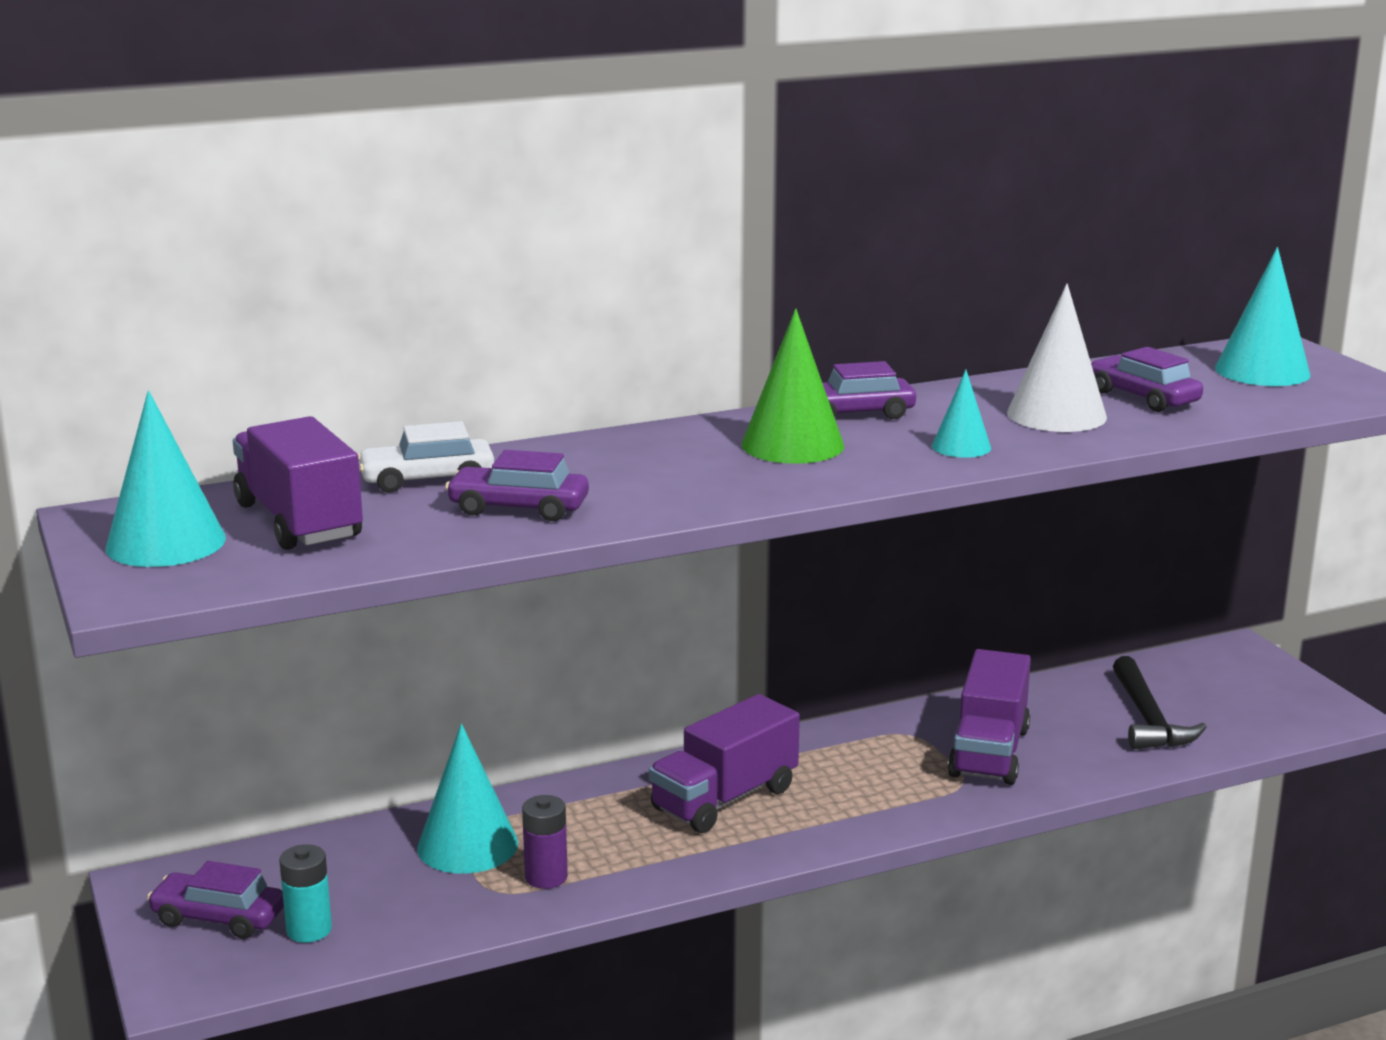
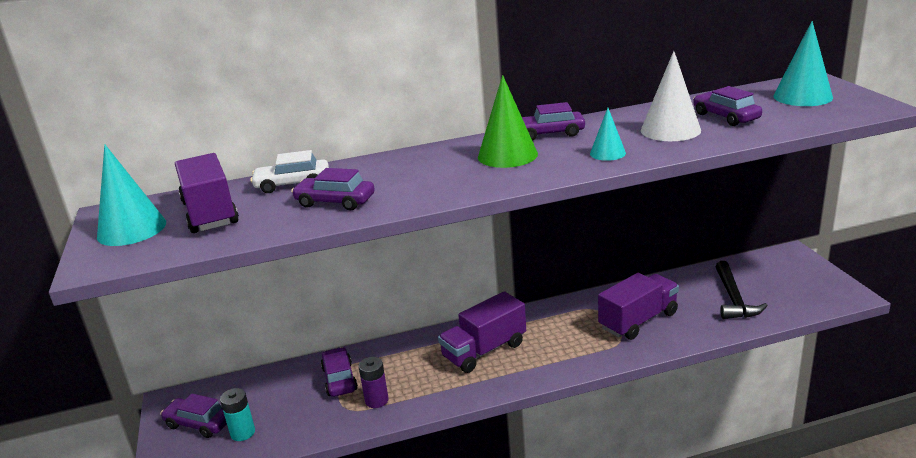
camera: 10 degrees right, 5 degrees up
(467, 845) = (339, 379): turquoise cone -> purple car
(989, 752) = (638, 321): purple truck -> purple truck turned 150 degrees counterclockwise

